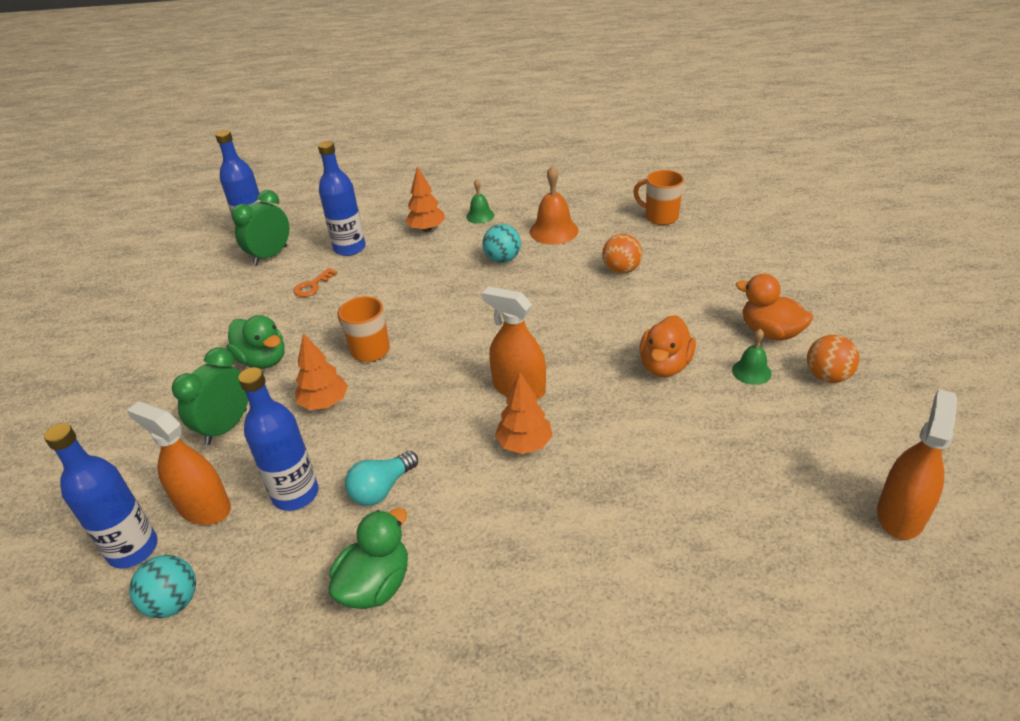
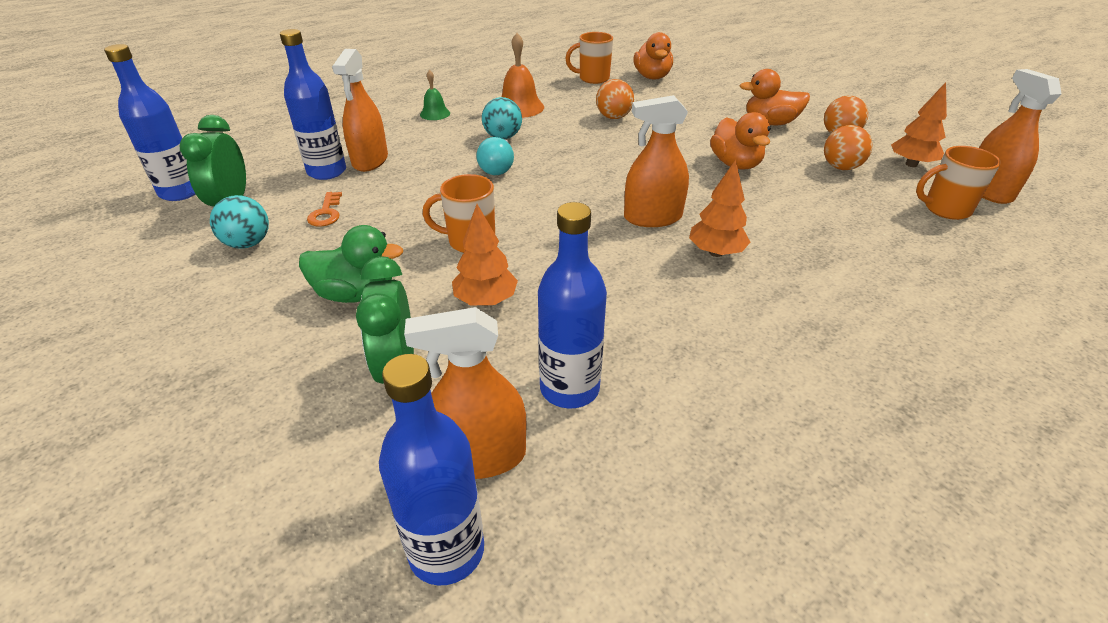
camera: 40 degrees left, 0 degrees up
(173, 602) = (580, 568): turquoise ball -> turquoise ball (248, 243)
(376, 585) = (758, 417): green duck -> none
(382, 489) = (648, 341): turquoise light bulb -> turquoise light bulb (498, 168)
(386, 248) = (370, 160): none -> orange spray bottle
(426, 229) = (393, 136): orange tree -> orange tree (911, 164)
(723, 233) = (652, 77): none -> orange duck
(751, 371) = (794, 148): green bell -> none
(769, 414) = (841, 167): none -> orange ball
(810, 509) = (945, 209): none -> orange mug

